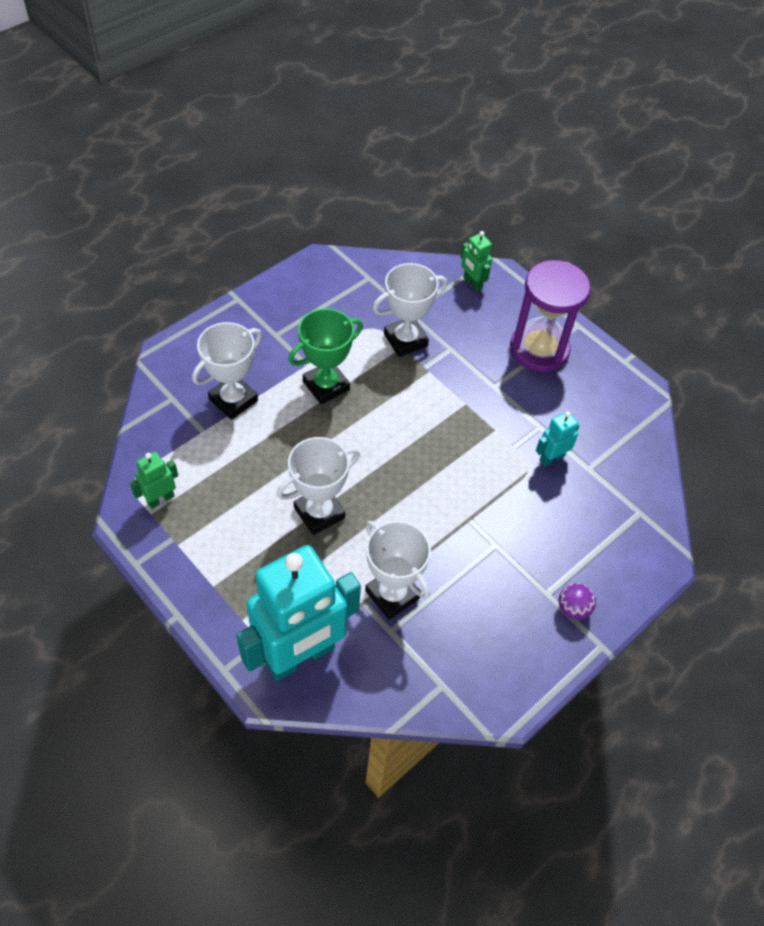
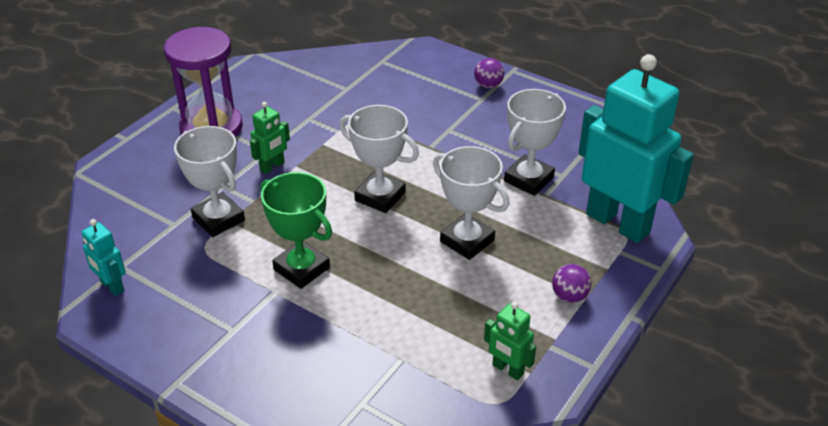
camera: 100 degrees left, 15 degrees down
(220, 573) = (569, 296): none -> purple ball
(233, 400) = (346, 343): white trophy -> white trophy (380, 196)
(472, 283) = (121, 182): green robot -> green robot (272, 167)
(551, 458) = (344, 109): turquoise robot -> turquoise robot (112, 286)

